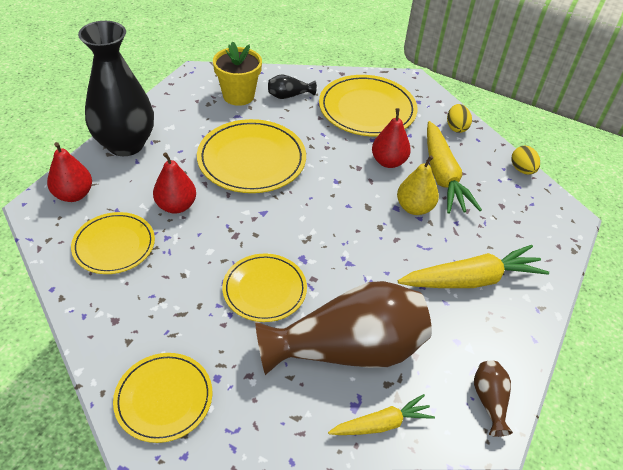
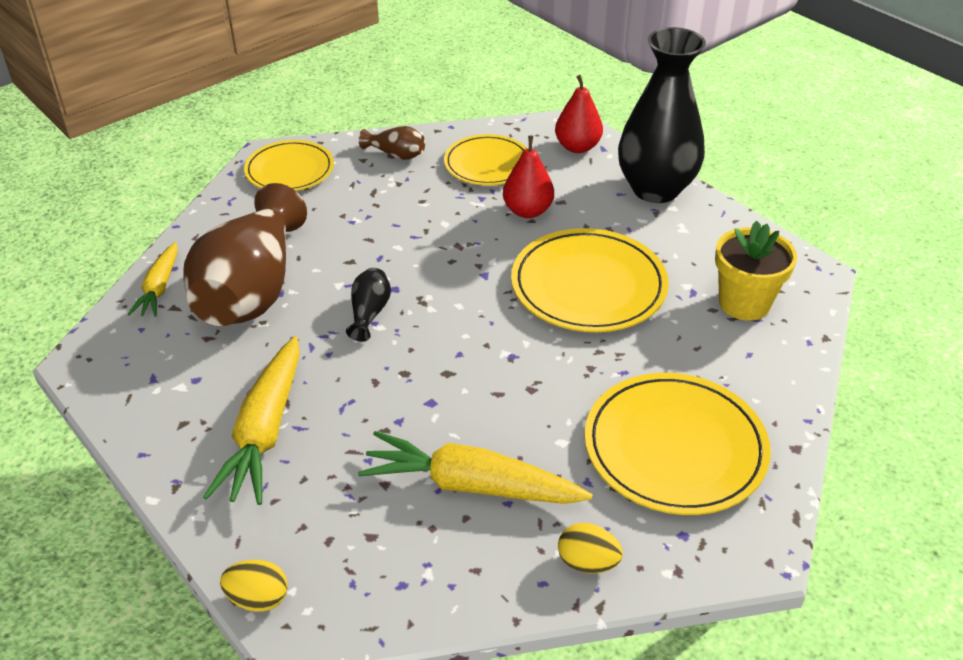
camera: 115 degrees right, 5 degrees down
(264, 289) = (367, 250): yellow plate -> none
(289, 96) = (734, 359): black vase -> black vase (369, 313)
(388, 162) = (530, 428): red pear -> none
(414, 208) = (420, 422): yellow pear -> none
(489, 401) = (112, 375): brown vase -> brown vase (396, 154)
(522, 170) = (436, 614): yellow egg -> yellow egg (258, 599)

